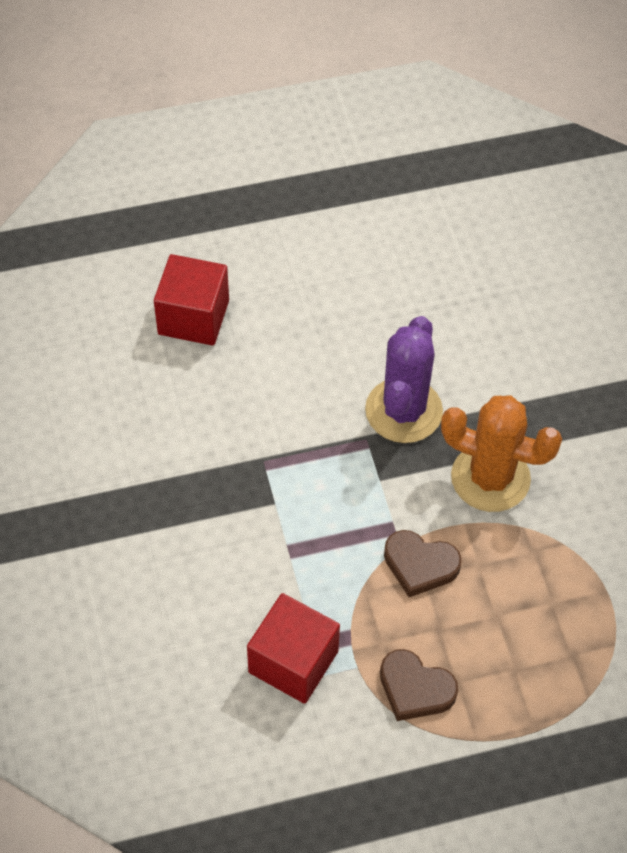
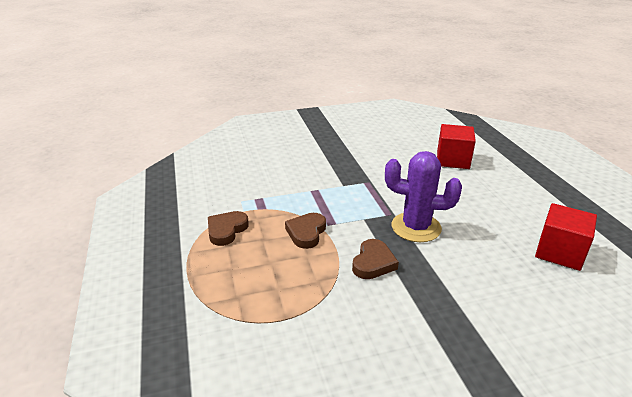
camera: 90 degrees right, 25 degrees down
(293, 662) = (249, 192): red cube -> red cube (559, 252)
(490, 478) = (373, 263): orange cactus -> brown heart

